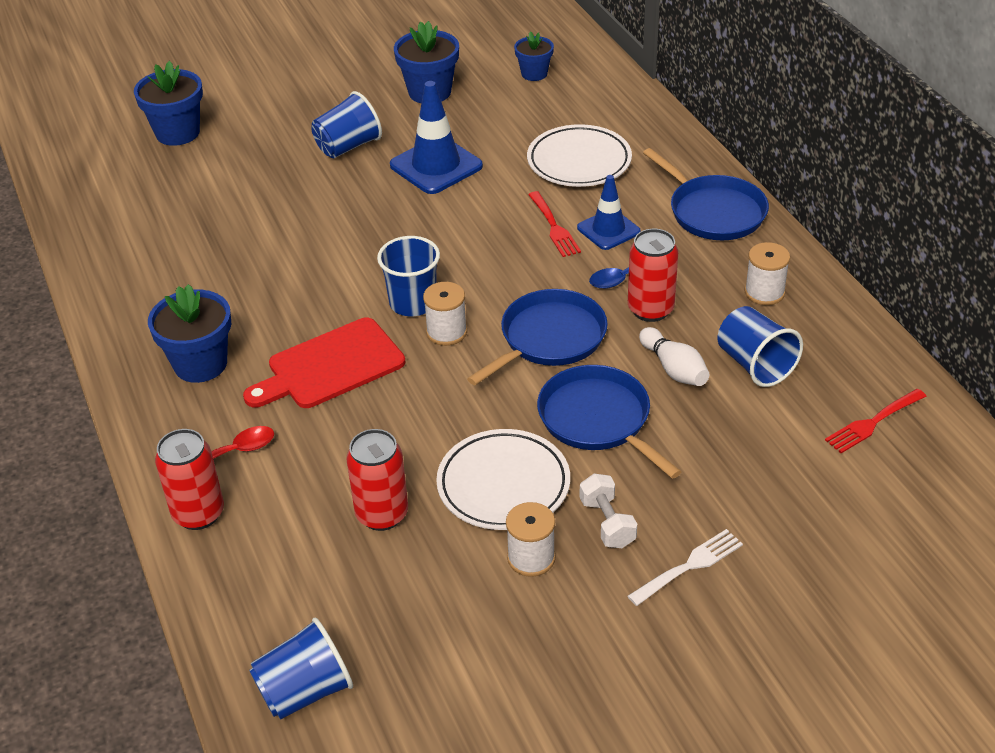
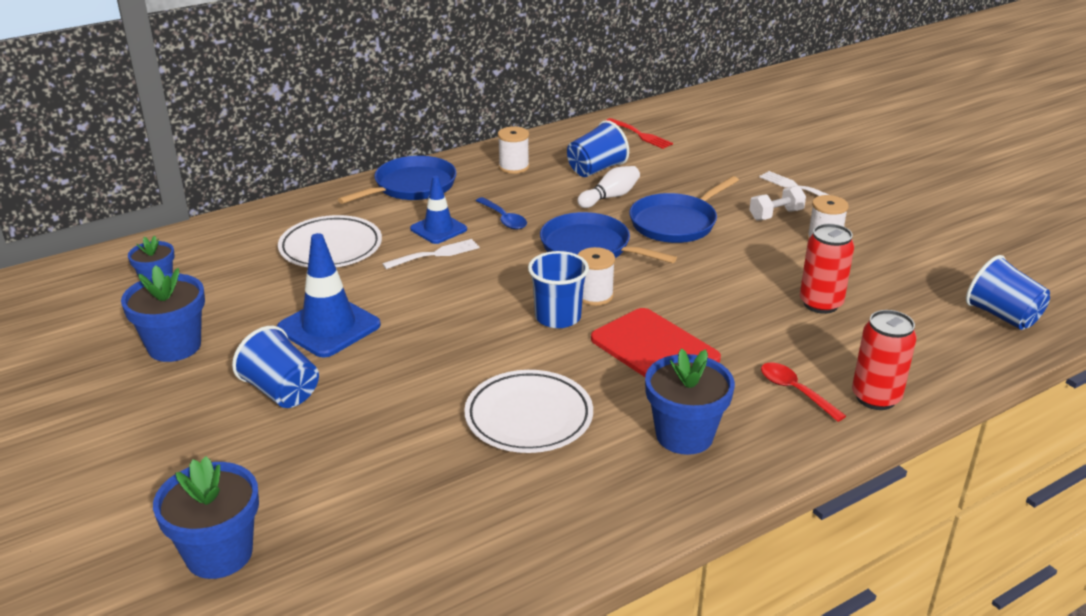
camera: 100 degrees left, 10 degrees down
(503, 485) = (761, 255): white plate -> white plate (529, 417)
(554, 227) = (435, 254): red fork -> white fork
(650, 309) = (543, 208): red can -> none

